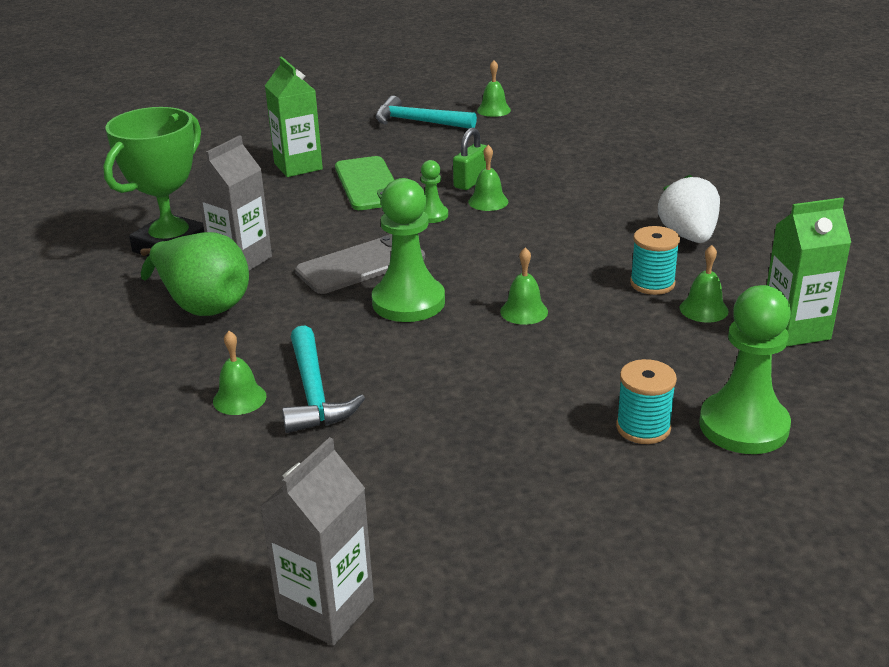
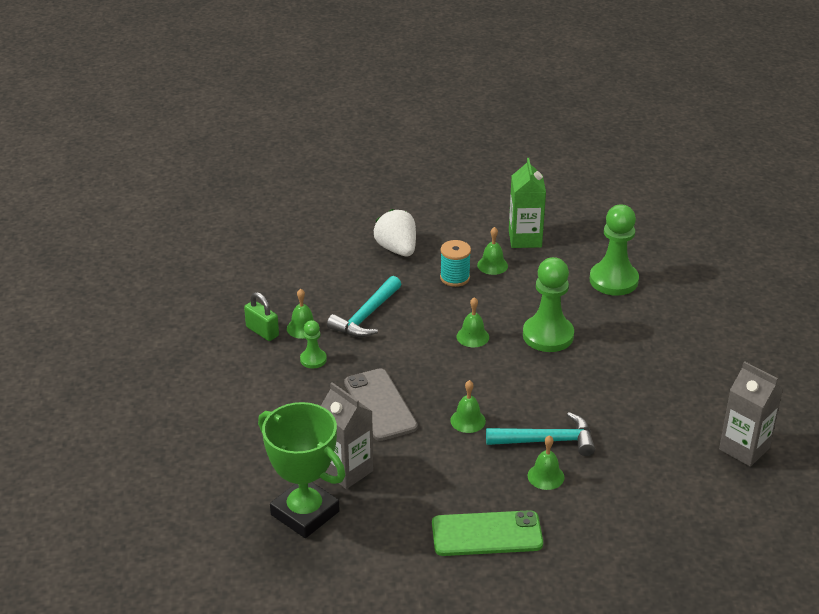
camera: 80 degrees left, 5 degrees up
(202, 304) = (412, 494): green pear -> none
(298, 166) = (177, 428): green carton -> none
(368, 184) = (238, 388): green phone -> green phone (487, 534)
(408, 302) = (444, 386): green pawn -> green pawn (548, 335)
(418, 122) = (118, 345): turquoise hammer -> turquoise hammer (366, 316)
(493, 110) = (119, 298): green bell -> green bell (468, 420)
(643, 427) = (609, 314): turquoise spool -> none
(688, 236) = (397, 249): white strawberry -> white strawberry turned 60 degrees clockwise

